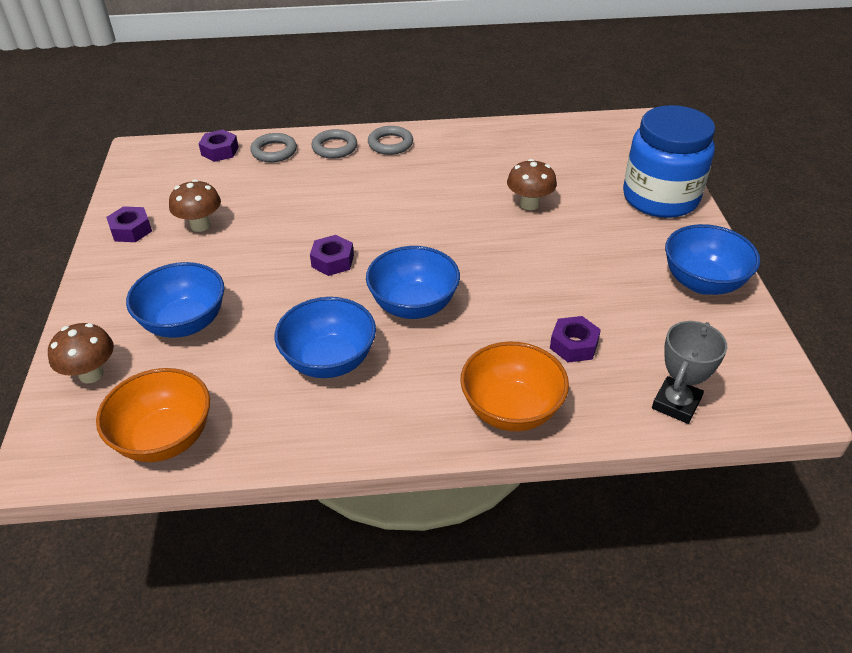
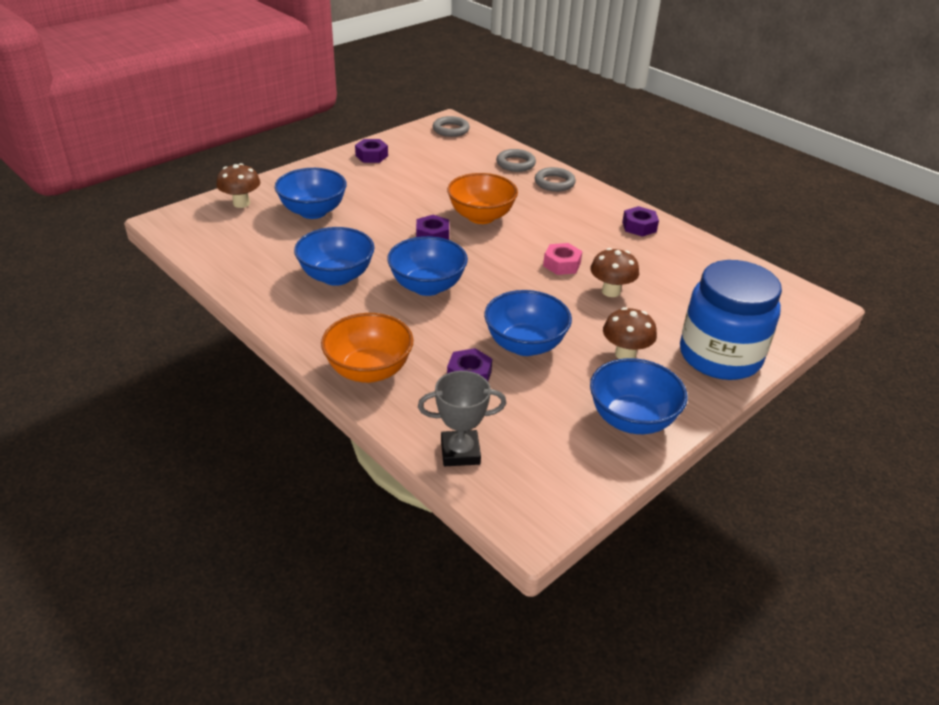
camera: 50 degrees right, 5 degrees down
(165, 438) = (216, 250): orange bowl -> orange bowl (481, 217)
(200, 225) = (405, 175): brown mushroom -> brown mushroom (625, 354)
(220, 151) = (487, 146): purple nut -> purple nut (639, 227)
(390, 144) = (593, 202): grey ring -> grey ring (451, 130)
(464, 209) = (562, 264): none -> pink nut
(559, 289) = (525, 345): none -> blue bowl

